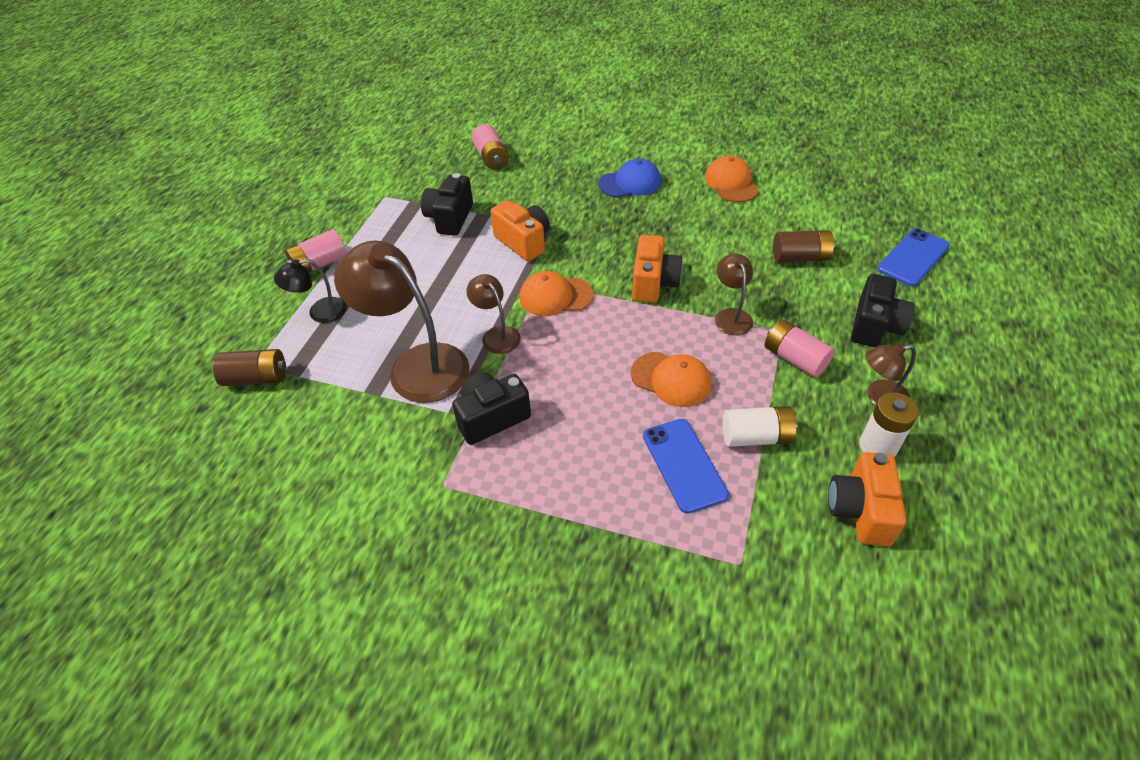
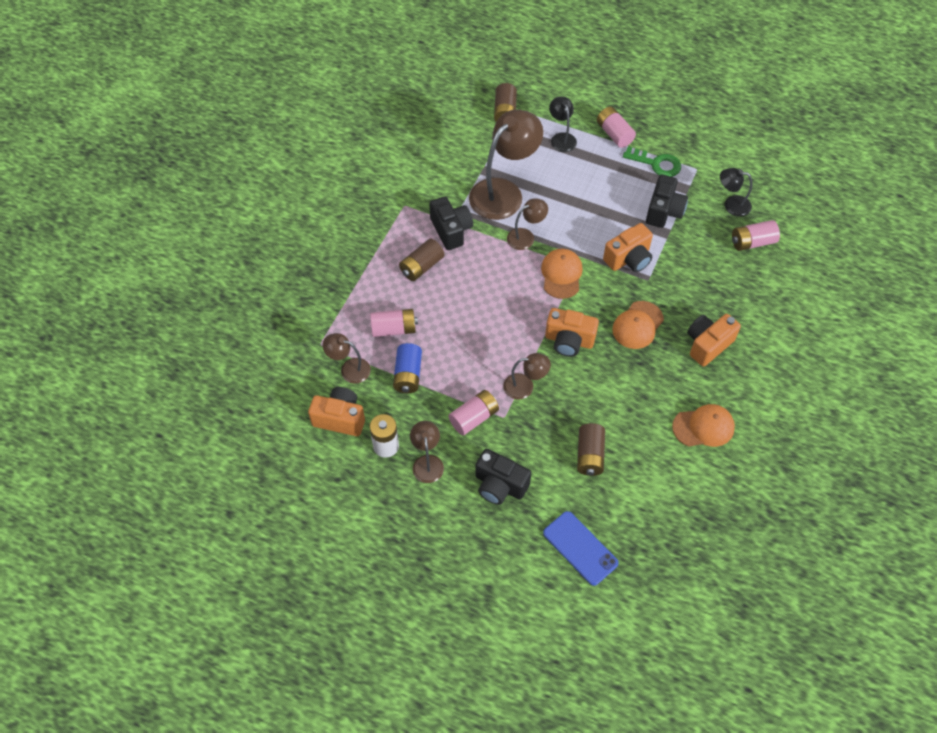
camera: 95 degrees right, 10 degrees up
(374, 226) = (656, 164): none -> green key
(439, 171) = (731, 205): none -> black lamp
(450, 218) = (664, 211): black camera -> black camera turned 90 degrees clockwise
(563, 445) = (421, 267): none -> brown battery
(630, 183) = (708, 344): blue cap -> orange camera
(671, 379) = (467, 335): orange cap -> orange cap (637, 325)
(684, 465) = (394, 329): blue phone -> pink battery
(756, 437) = (408, 375): white battery -> blue battery
(771, 513) = (349, 369): none -> brown lamp

